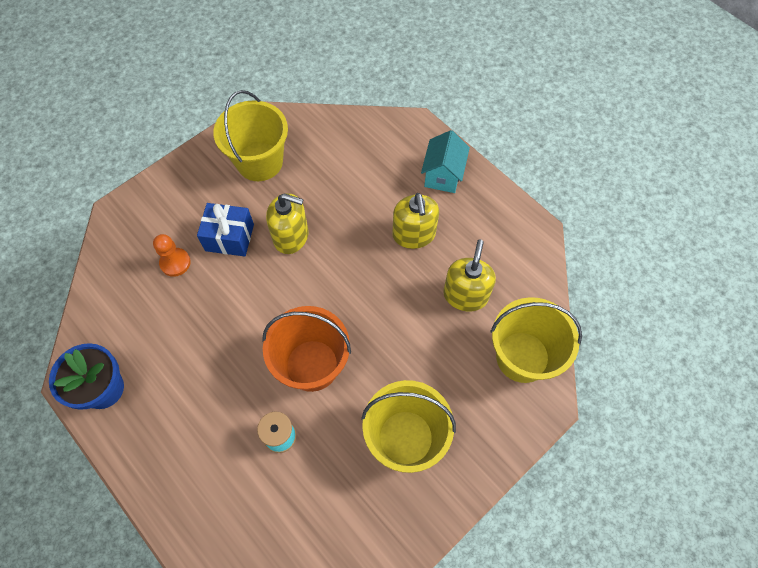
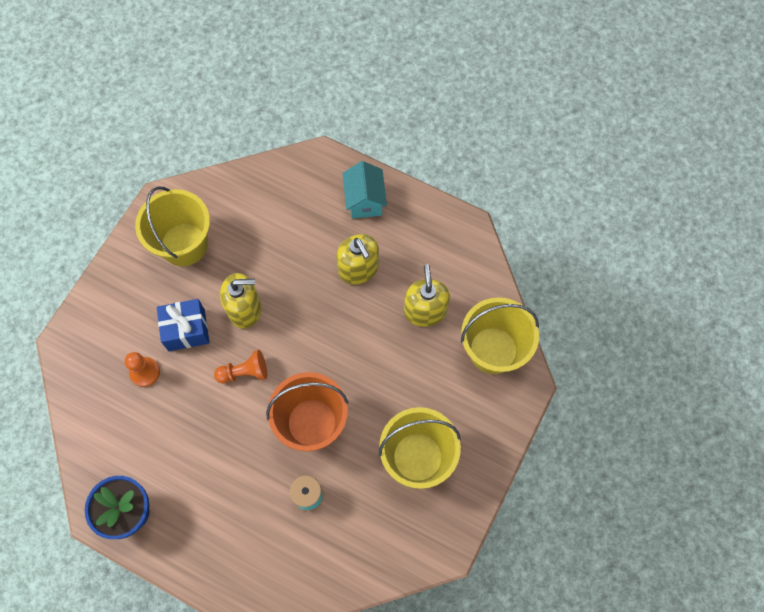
camera: 20 degrees left, 5 degrees up
(267, 294) = (244, 372): none -> orange pawn

